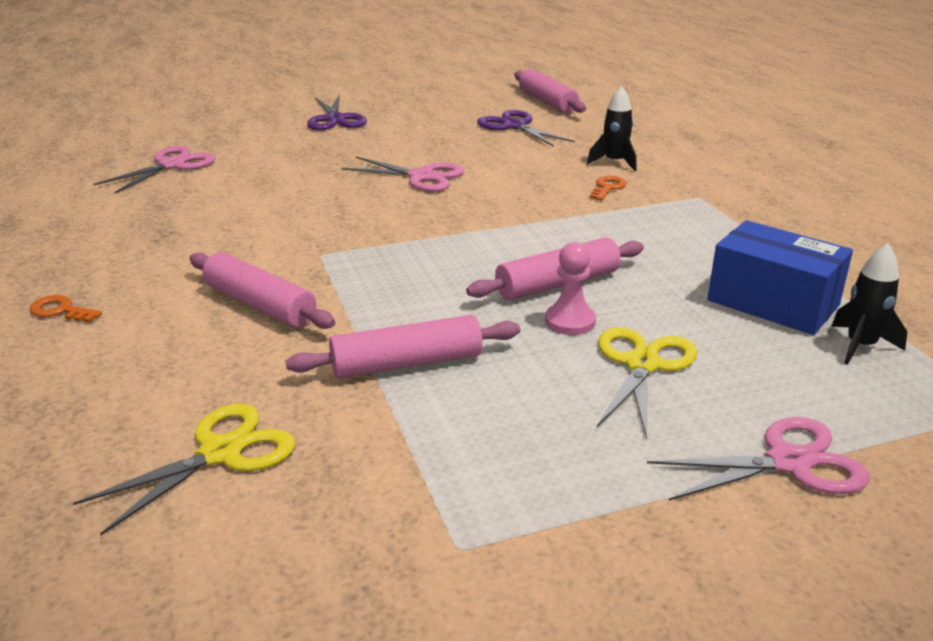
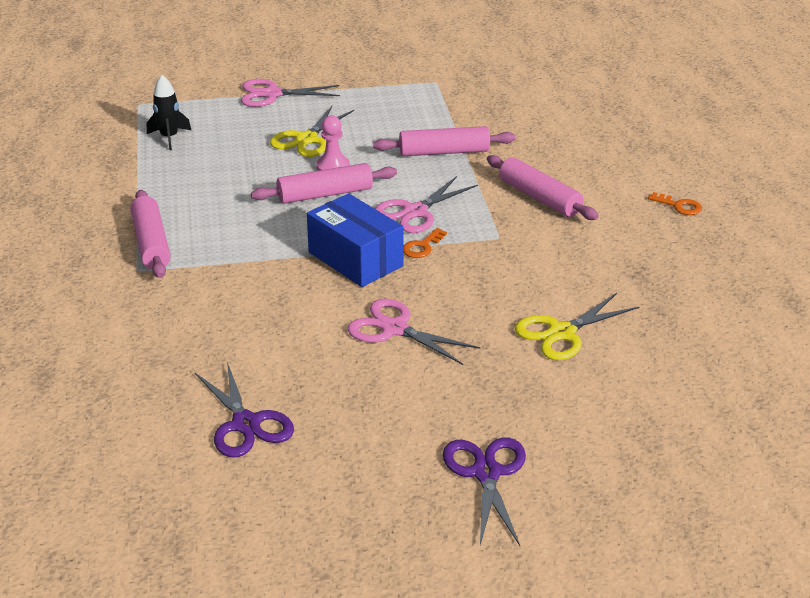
camera: 170 degrees left, 5 degrees up
(172, 165) = (676, 381): pink scissors -> pink scissors (415, 212)
(221, 453) = (544, 120): yellow scissors -> yellow scissors (561, 333)
(547, 102) = (160, 492): pink rolling pin -> pink rolling pin (151, 243)
(608, 188) = (214, 292): orange key -> orange key (422, 247)
(614, 162) = (176, 332): black rocket -> none
(772, 303) = (190, 167): blue box -> blue box (355, 259)

